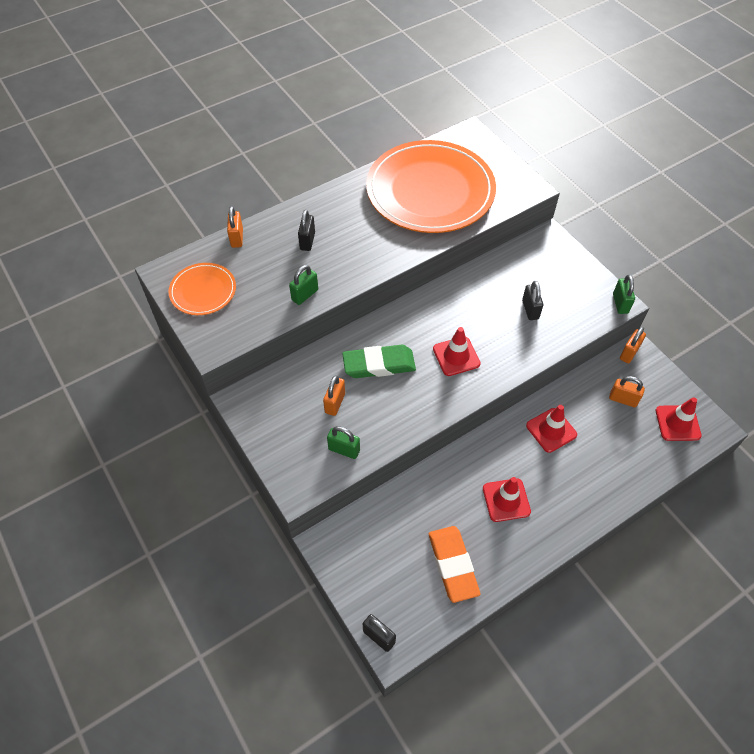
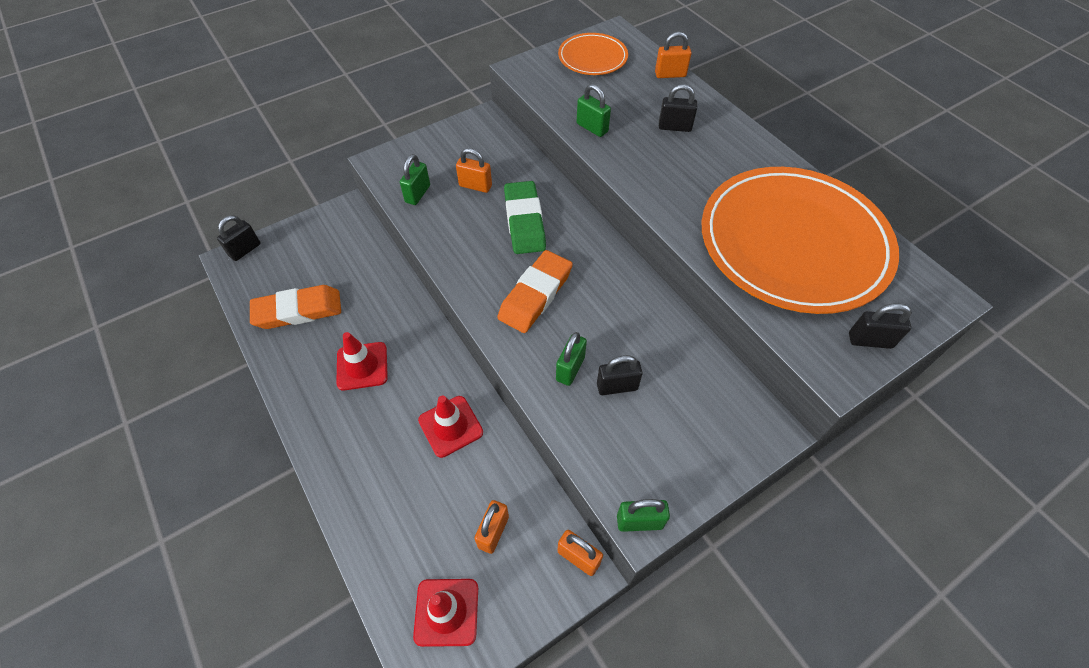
camera: 90 degrees right, 0 degrees up
(456, 356) = (535, 295): red traffic cone -> orange eraser
(506, 170) = (870, 340): none -> black padlock
(519, 335) = (570, 368): none -> green padlock

